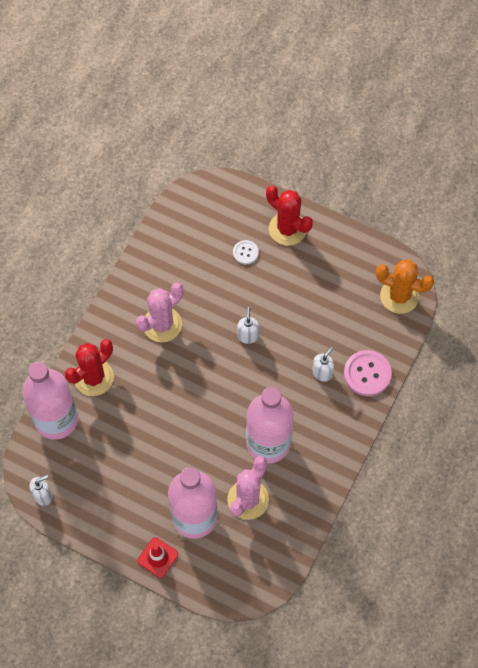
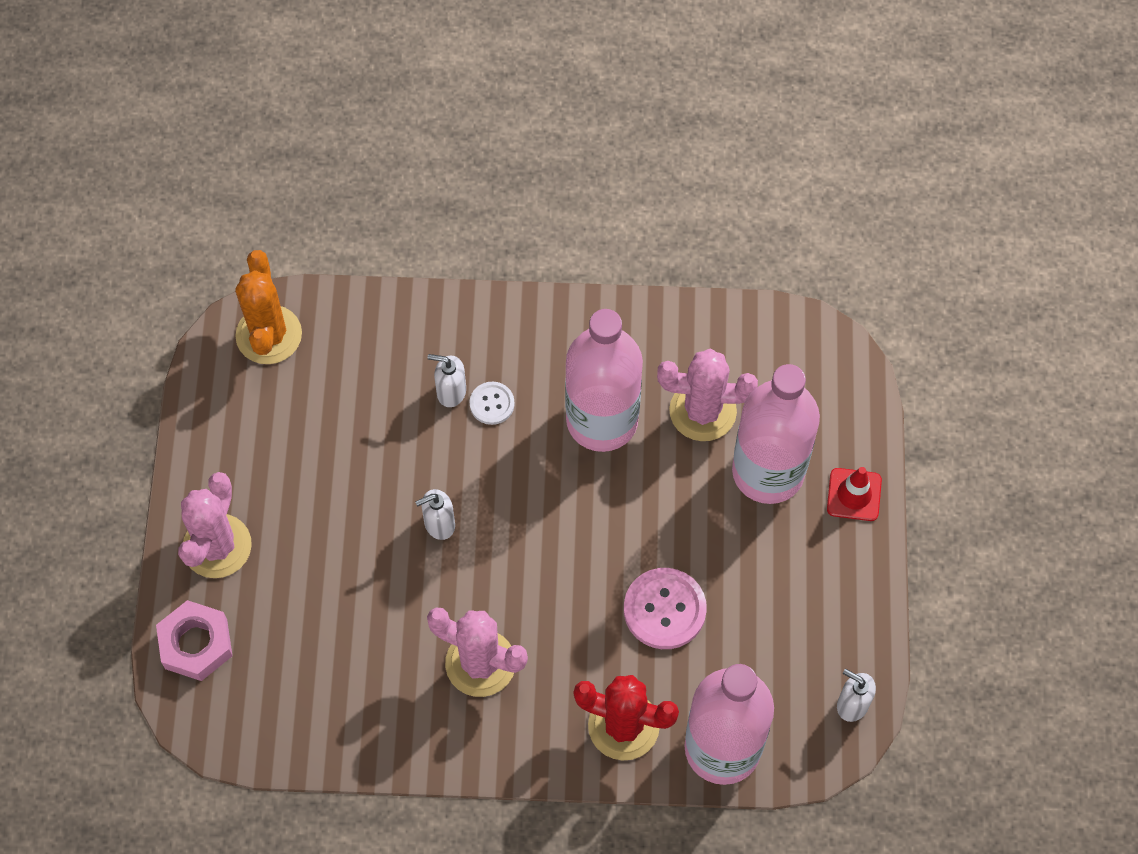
camera: 115 degrees left, 0 degrees up
(240, 202) = (196, 644): none -> pink nut
(245, 252) = (290, 592): white button -> white button (492, 404)
(287, 229) = (217, 546): red cactus -> pink cactus
(367, 374) = (422, 330): pink button -> pink button (664, 609)

